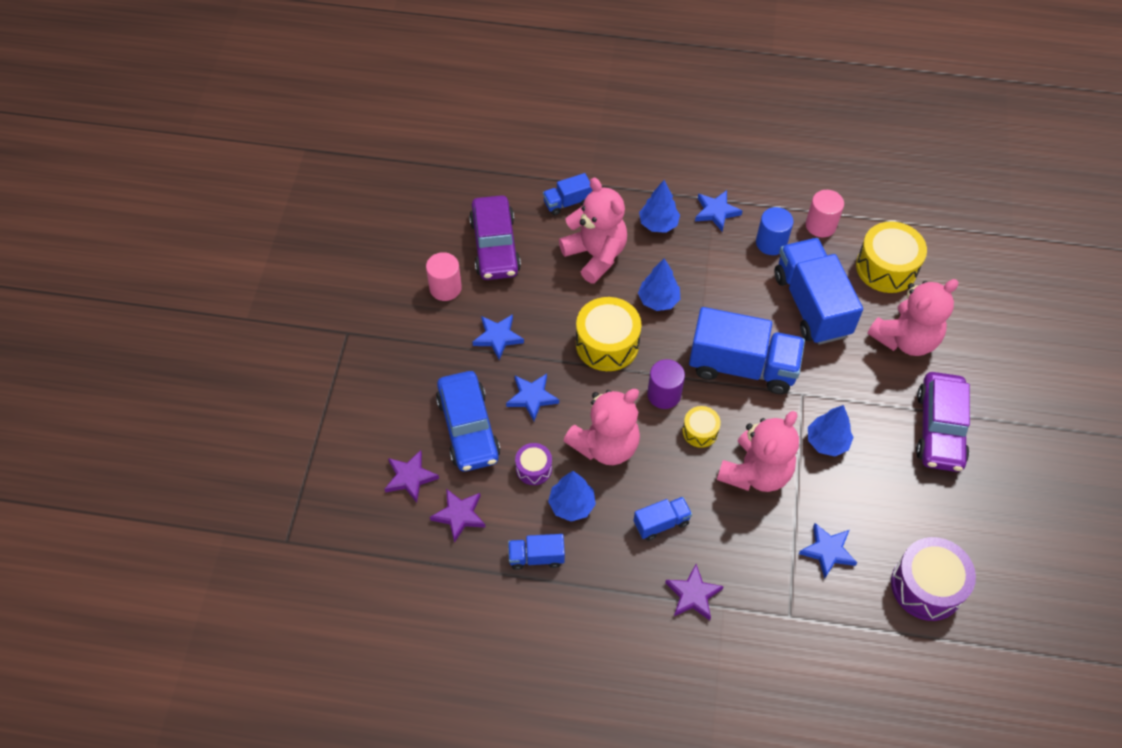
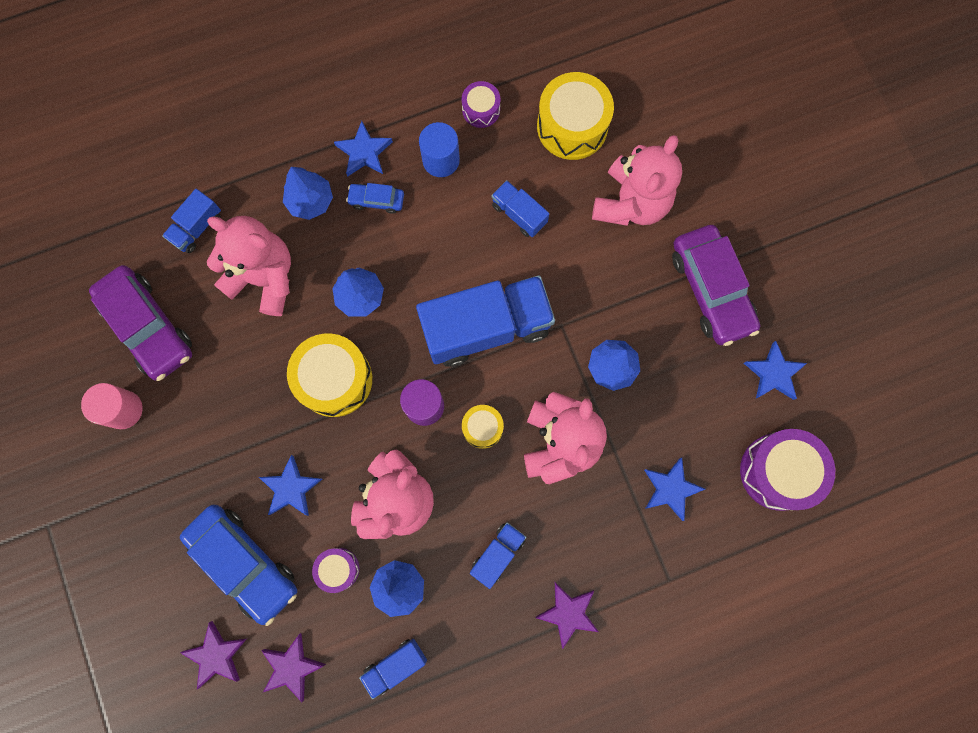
camera: 30 degrees left, 20 degrees up
(498, 337) = (215, 437): blue star -> blue star (773, 373)
(707, 246) = (376, 200): none -> blue car
(811, 305) = (519, 214): blue truck -> blue truck, size x0.47
(820, 225) = (481, 110): pink cylinder -> purple drum

